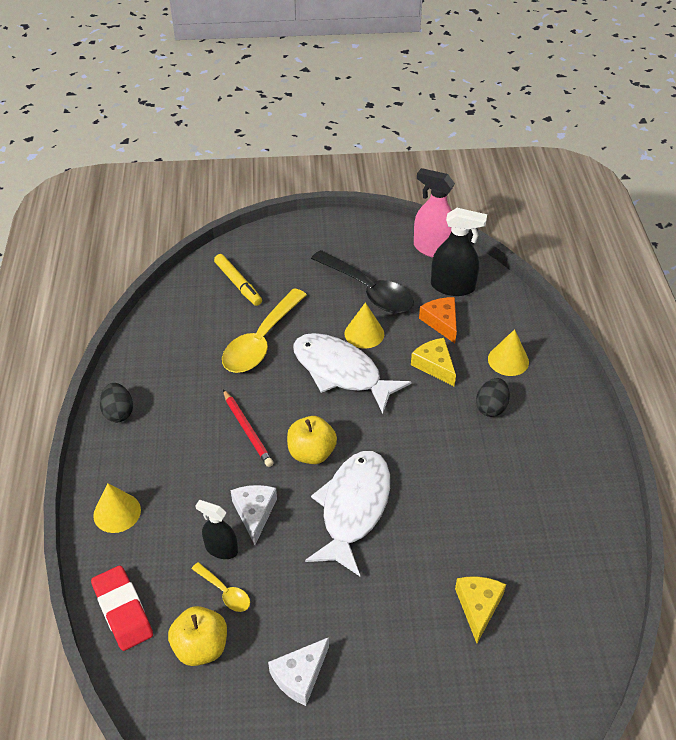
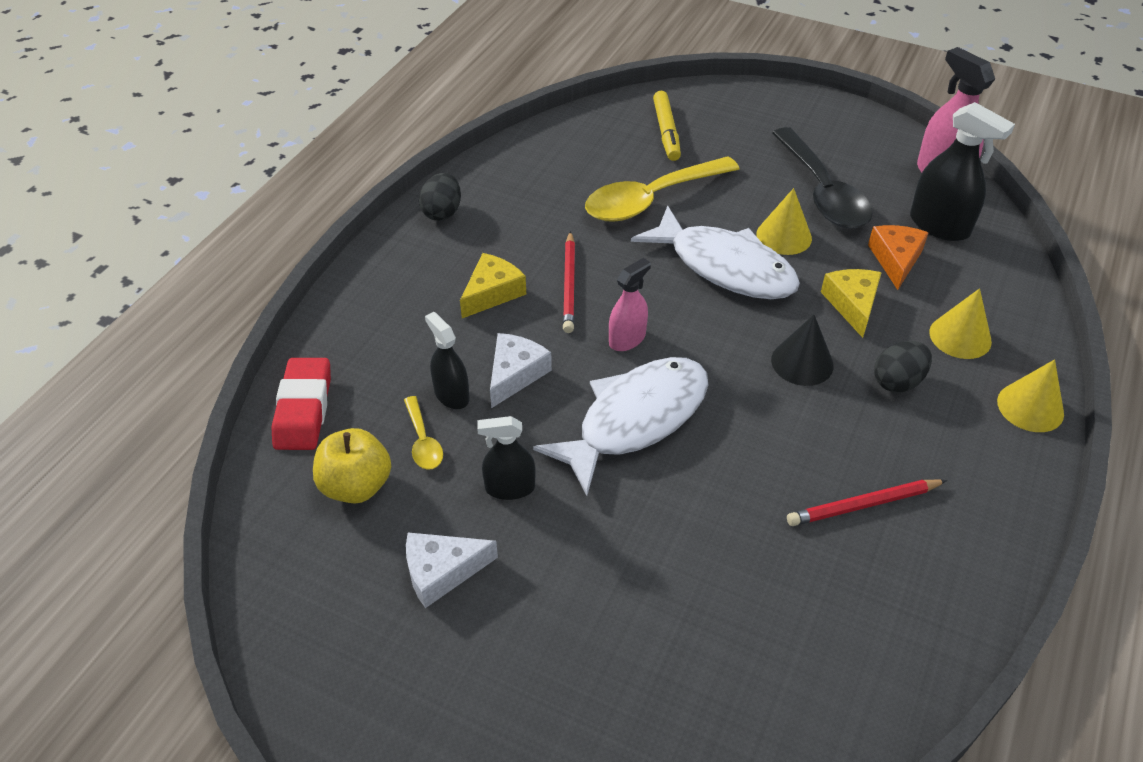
camera: 30 degrees right, 0 degrees up
(117, 512) = (369, 309): yellow cone -> yellow cone (1030, 407)
(305, 595) = (510, 488): none -> black spray bottle
(311, 453) = (627, 339): yellow apple -> pink spray bottle
(341, 372) = (725, 267): white fish -> white fish turned 150 degrees clockwise
(429, 420) = (802, 362): none -> black cone
(478, 606) = (717, 605): yellow cheese -> yellow cheese (492, 292)
(519, 499) = (863, 505): none -> red pencil

